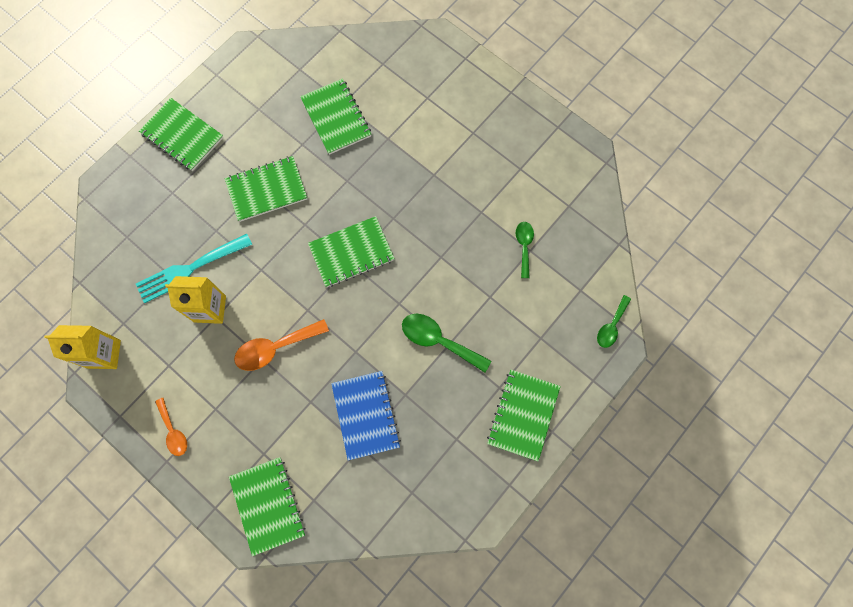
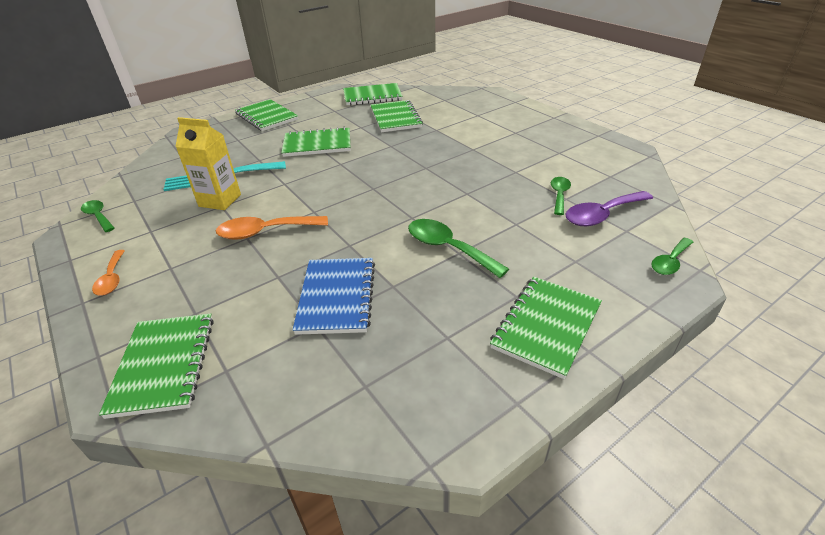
camera: 15 degrees right, 35 degrees down
(104, 354) = (98, 216): yellow carton -> green spoon
(351, 252) = (376, 182): green notebook -> green notebook (372, 96)
(561, 271) = (602, 215): none -> purple spoon

